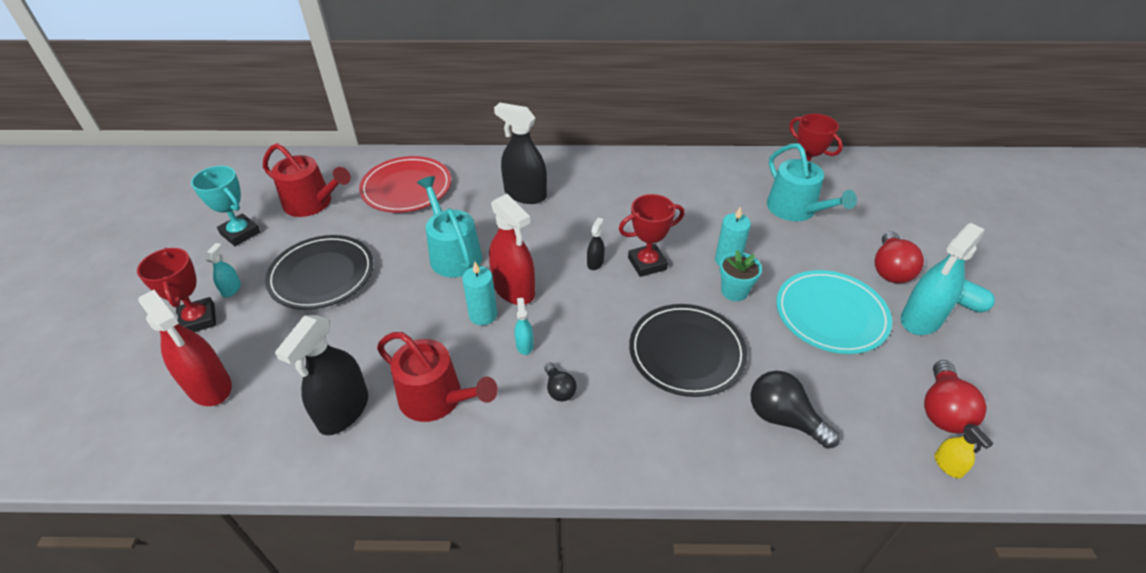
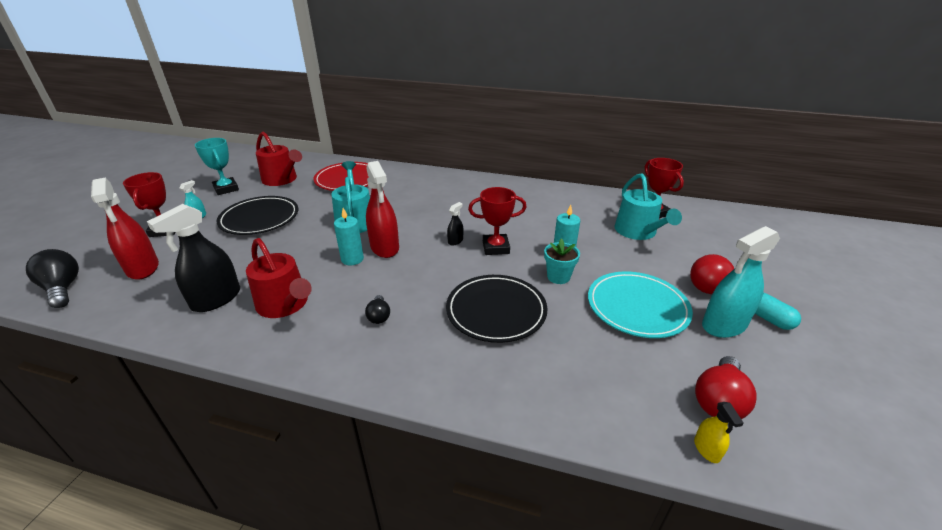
camera: 15 degrees right, 10 degrees down
(524, 345) = (371, 283): turquoise spray bottle -> none
(525, 194) = (428, 194): black spray bottle -> none
(783, 419) = (557, 375): black light bulb -> black light bulb (63, 289)

